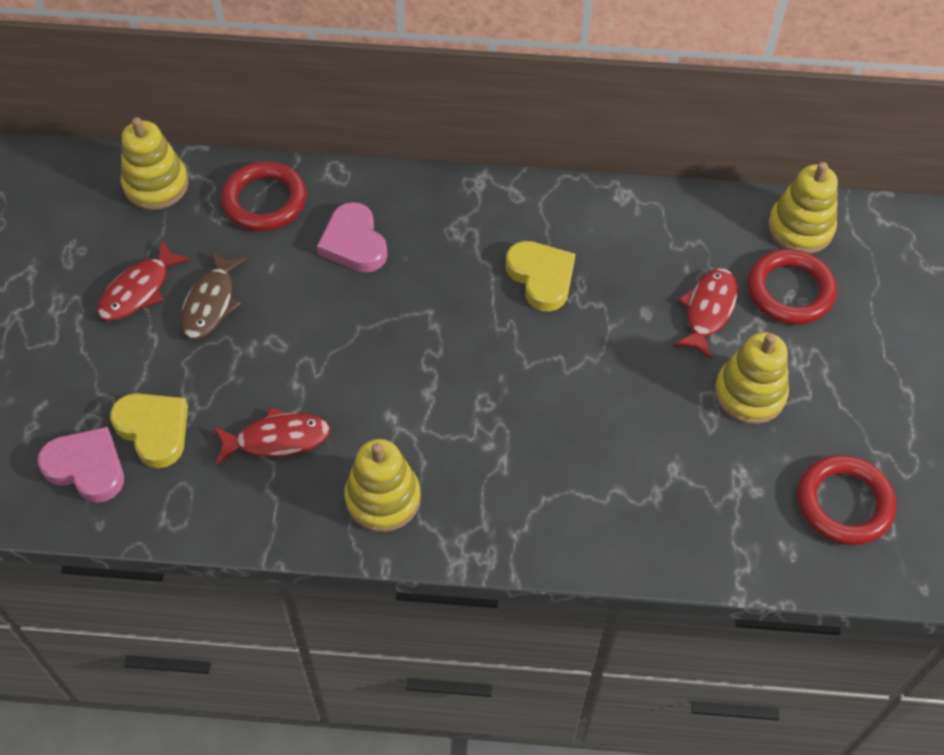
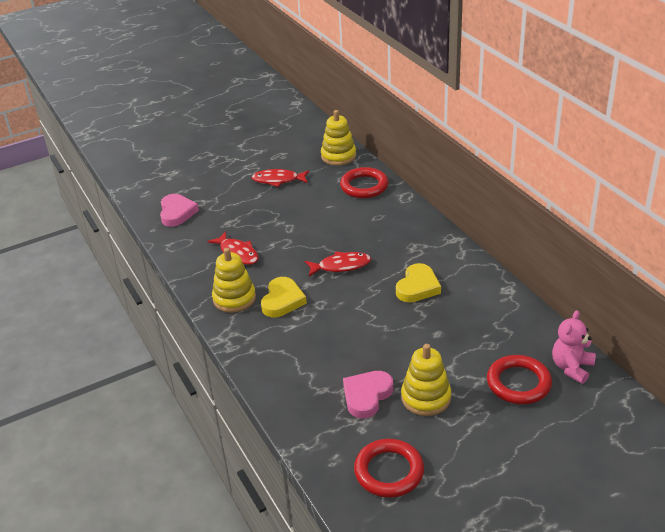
camera: 60 degrees right, 20 degrees down
(154, 430) = (211, 219): yellow heart -> yellow heart (282, 300)
(211, 303) = (291, 201): brown fish -> none
(354, 243) = (370, 221): pink heart -> pink heart (366, 396)
(708, 311) = (465, 356): red fish -> red fish (341, 266)
(800, 228) = (571, 368): yellow stacking toy -> pink teddy bear

